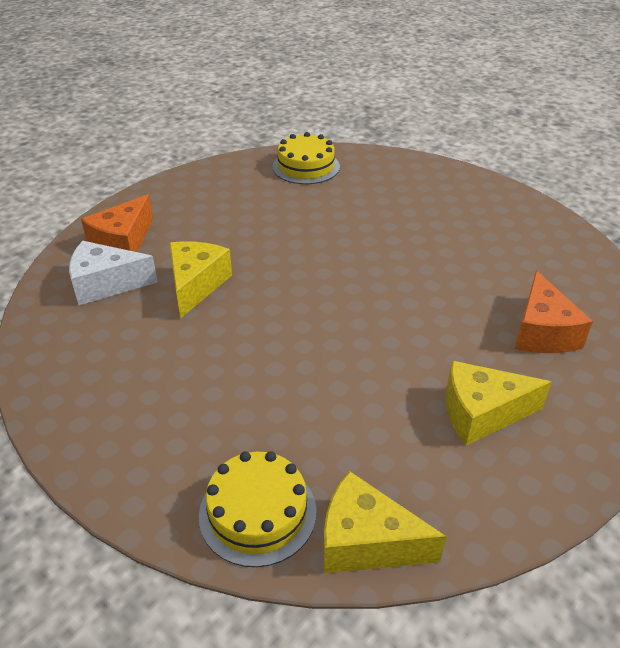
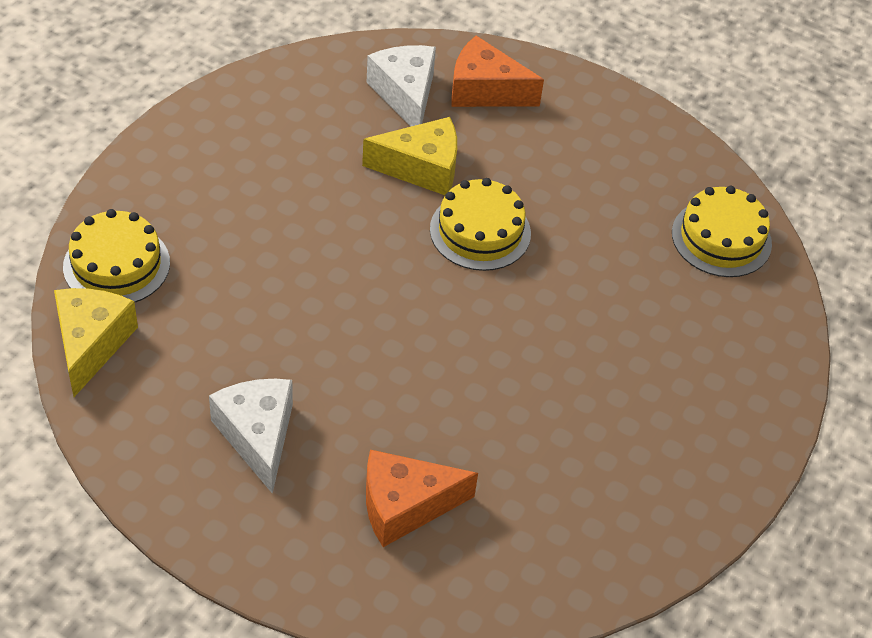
camera: 75 degrees right, 10 degrees up
(274, 263) = (480, 231): none -> yellow cake
(481, 413) = (257, 436): yellow cheese -> white cheese

